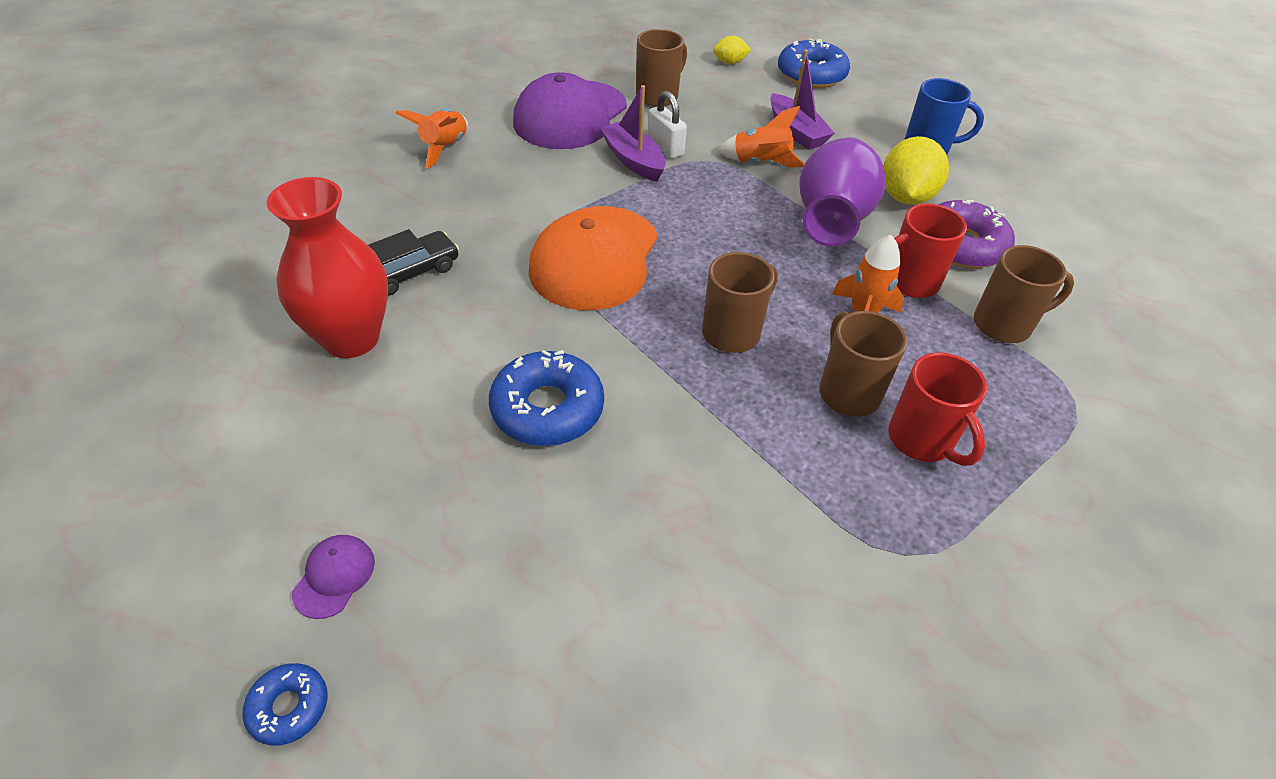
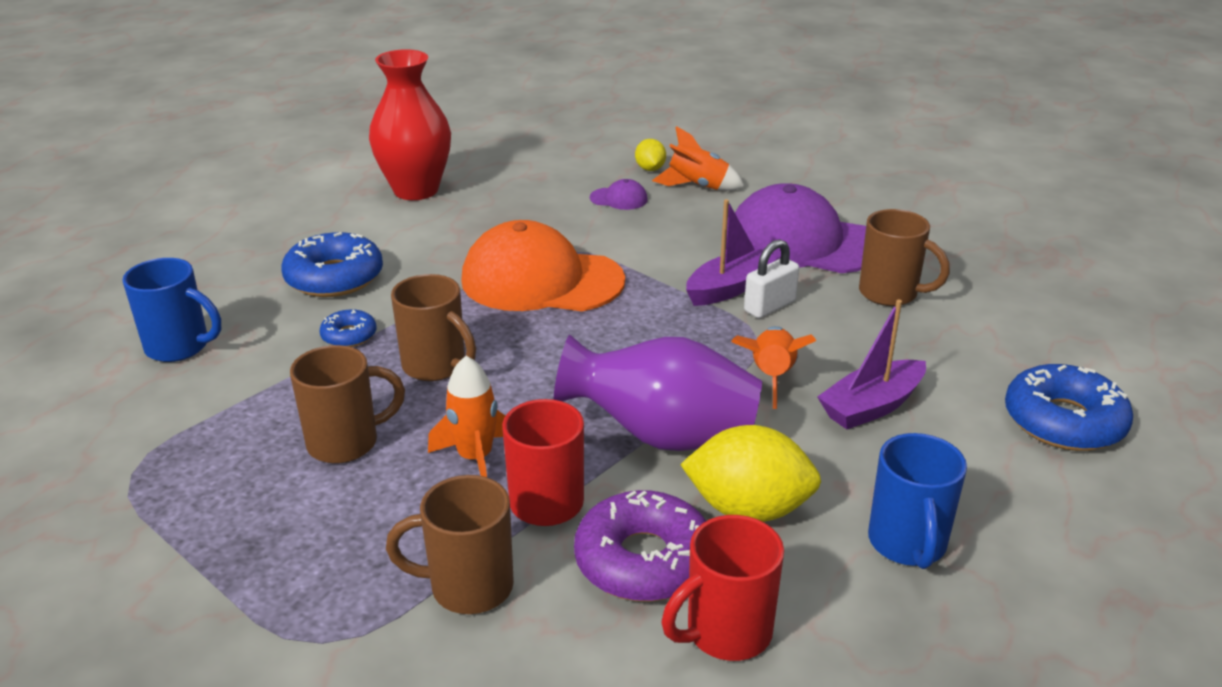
camera: 85 degrees right, 15 degrees down
(289, 707) = (103, 225): blue donut -> blue donut (349, 335)
(334, 577) = (191, 222): purple cap -> purple cap (619, 199)
(410, 272) = (501, 199): black car -> none
(676, 544) = (179, 347): none -> blue mug
(729, 62) = (1034, 344): yellow lemon -> yellow lemon (650, 169)
(922, 440) = (270, 494): red mug -> red mug (726, 633)
(1004, 325) = (468, 587): brown mug -> brown mug turned 105 degrees clockwise

